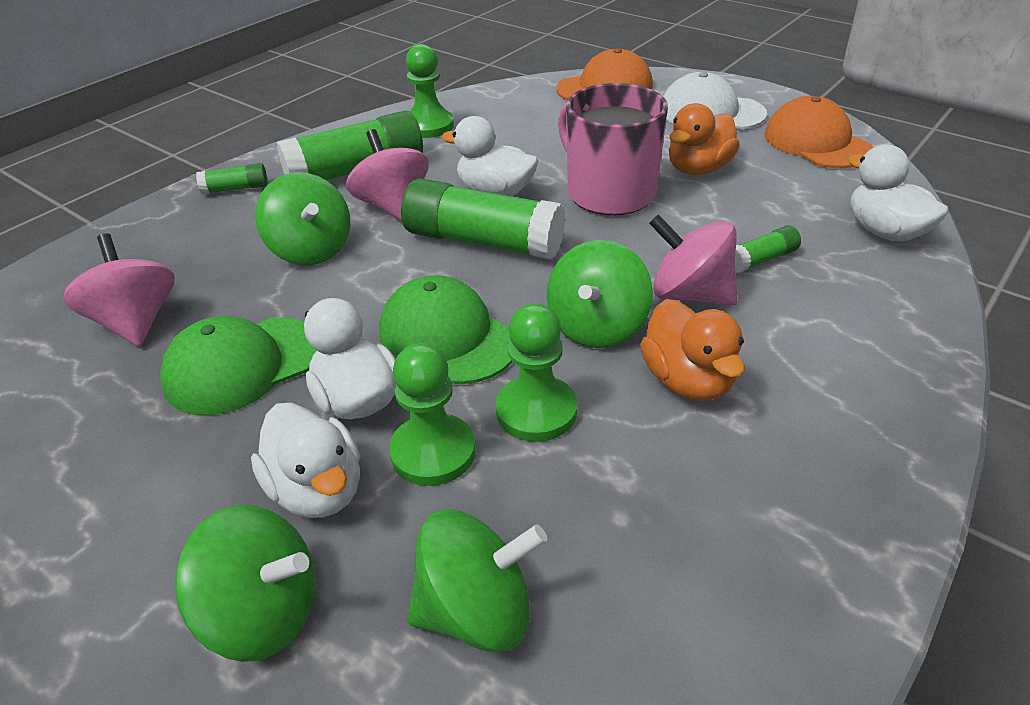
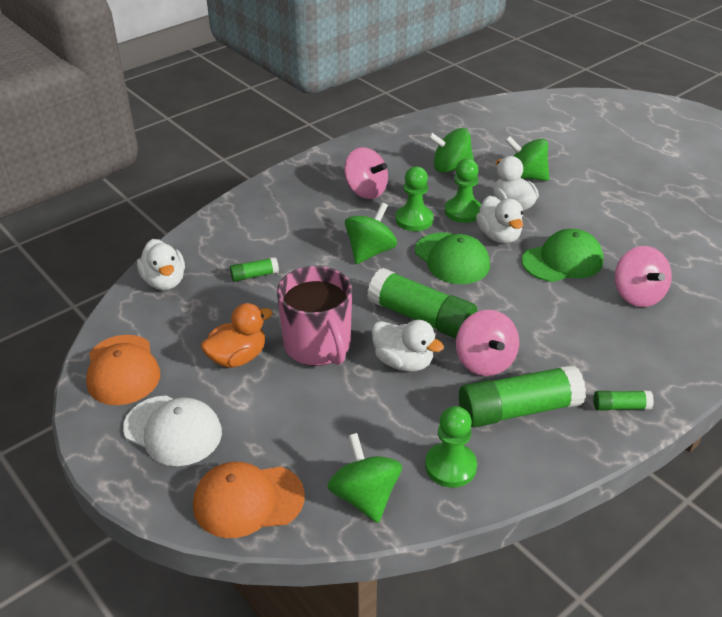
camera: 170 degrees left, 0 degrees up
(311, 250) = (541, 330): green spinning top -> green spinning top (365, 496)
(688, 381) = (339, 221): orange duck -> none
(690, 294) = (310, 261): pink spinning top -> pink spinning top (365, 191)

